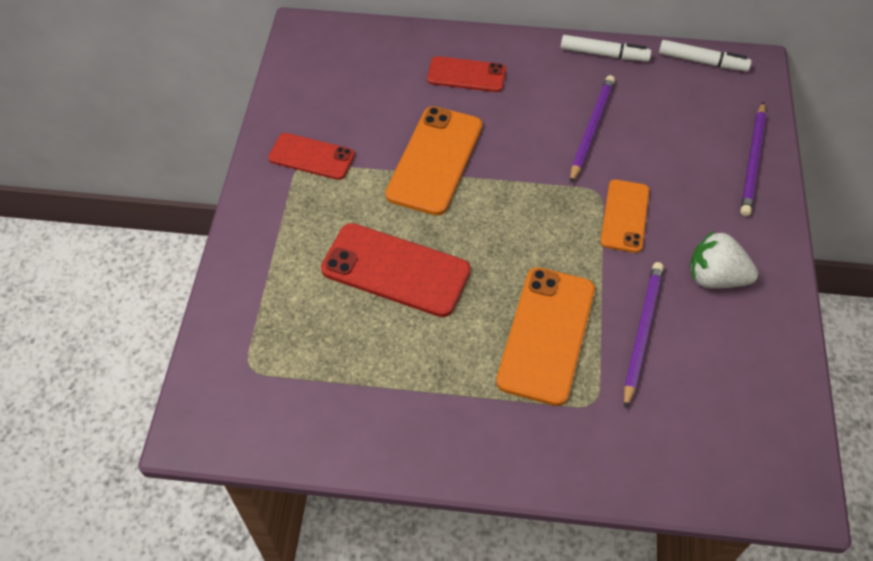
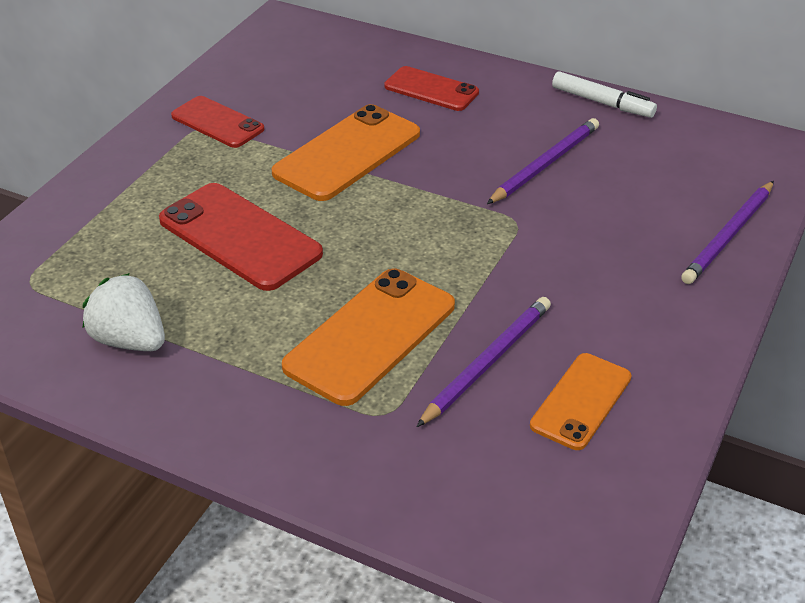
camera: 20 degrees right, 15 degrees down
(624, 216) = (535, 250): orange phone -> orange phone (581, 401)
(702, 62) = (719, 132): white marker -> none
(715, 277) = (612, 333): white strawberry -> white strawberry (130, 340)

